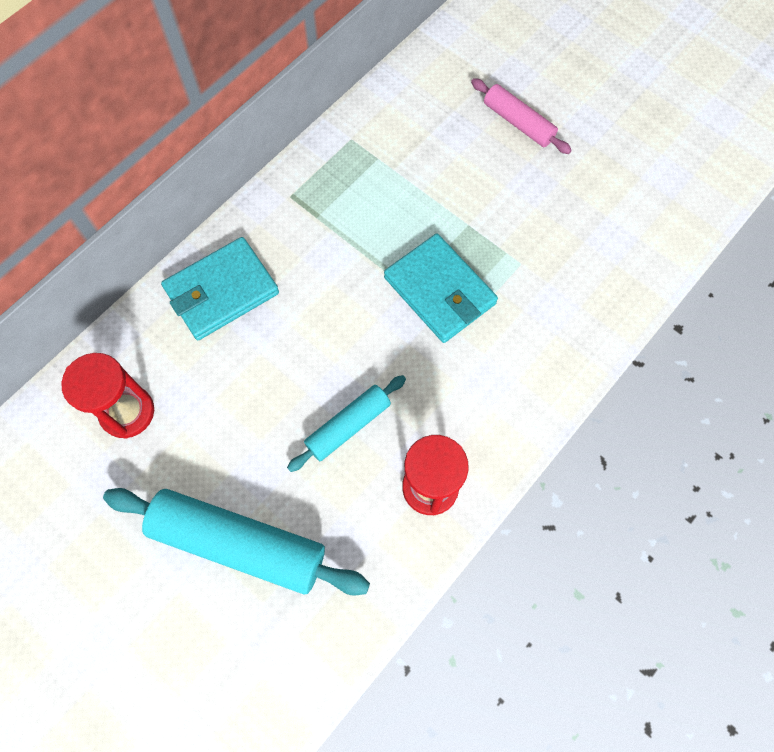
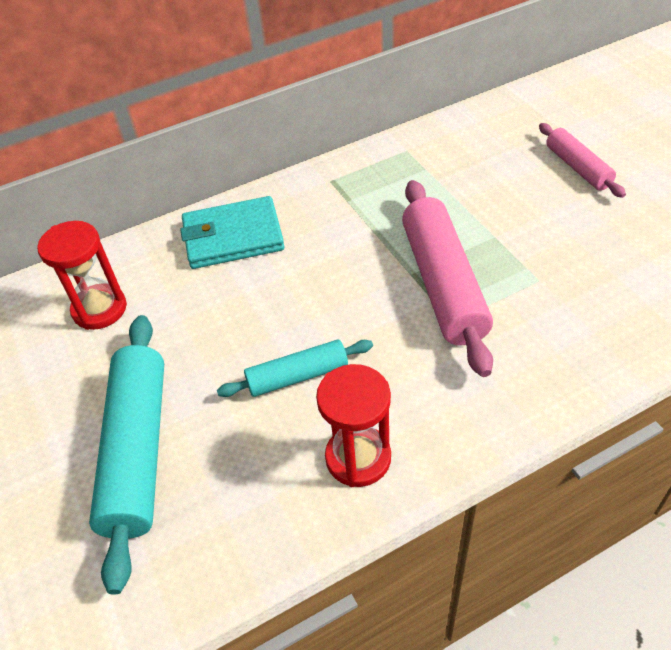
camera: 25 degrees right, 20 degrees down
(239, 544) = (137, 450): turquoise rolling pin -> turquoise rolling pin turned 45 degrees clockwise
(440, 291) = (443, 284): turquoise wallet -> pink rolling pin

